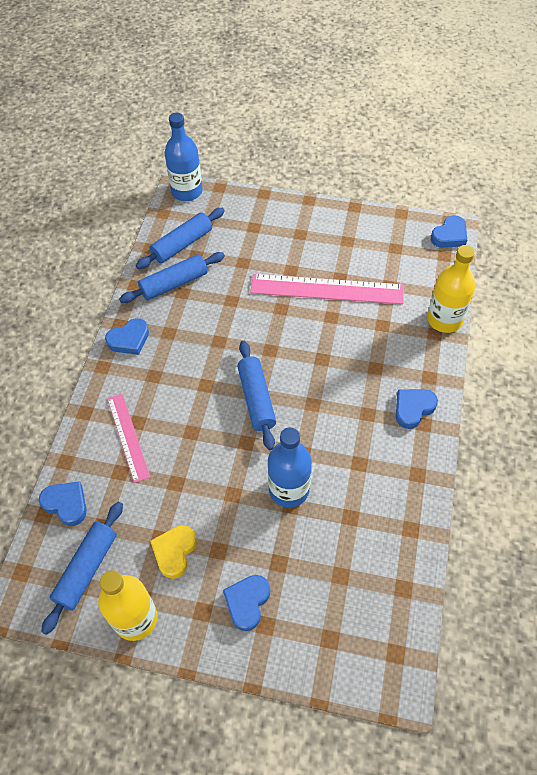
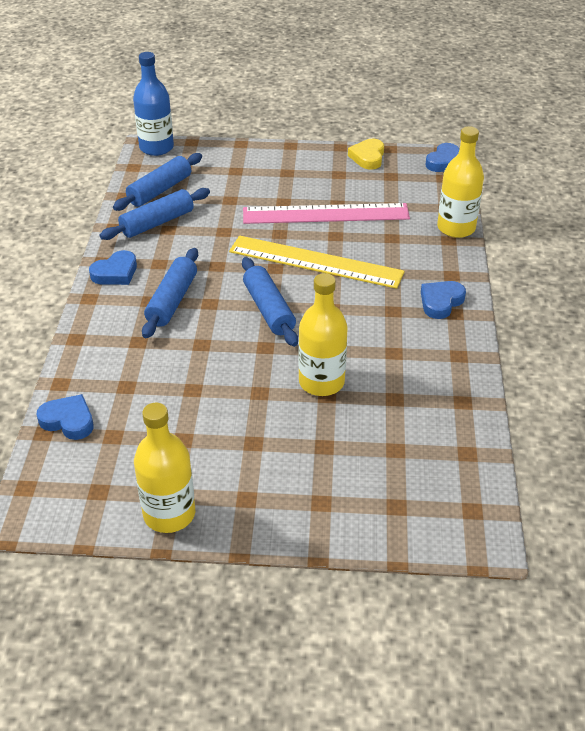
camera: 10 degrees left, 15 degrees down
(86, 569) = (103, 476): blue rolling pin -> blue rolling pin (172, 301)
(128, 436) = (130, 355): pink ruler -> none
(174, 552) = (203, 449): yellow heart -> yellow heart (368, 157)
(247, 602) = (296, 485): blue heart -> none
(289, 489) = (321, 382): blue bottle -> yellow bottle
(308, 346) = (315, 262): none -> yellow ruler

